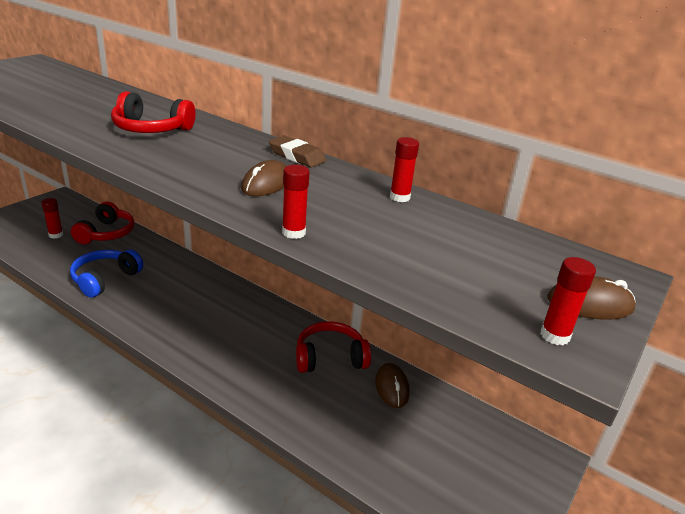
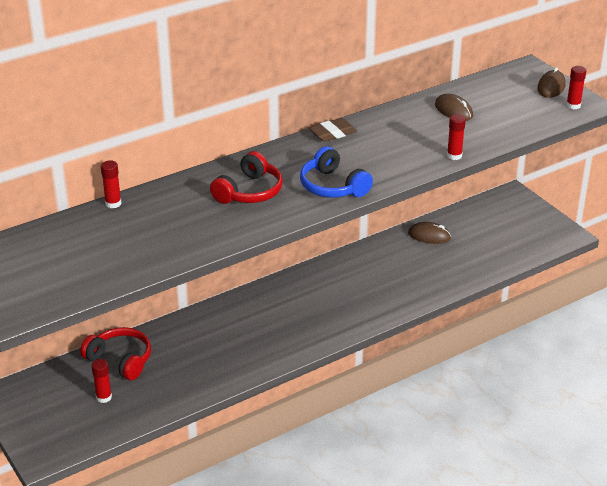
camera: 65 degrees left, 5 degrees up
(105, 279) = (215, 365): blue headphones -> blue headphones (332, 186)
(266, 184) = (379, 154): brown mouse -> brown mouse (453, 111)
(330, 357) = (386, 256): red headphones -> none
(399, 197) = (416, 108): red glue stick -> red glue stick (113, 203)

